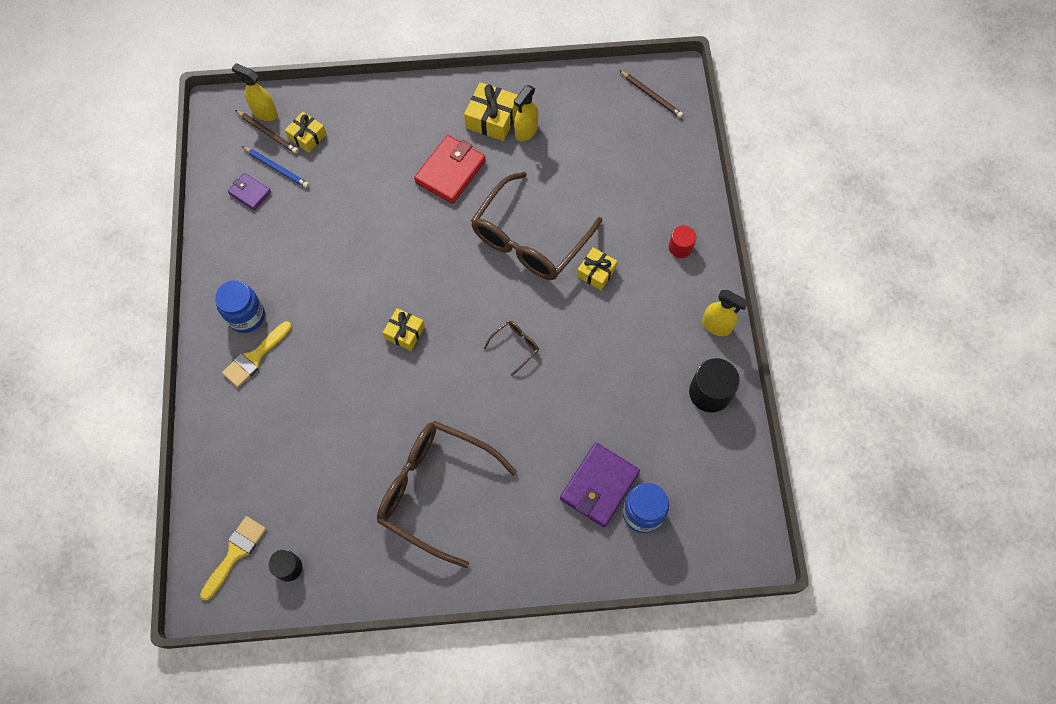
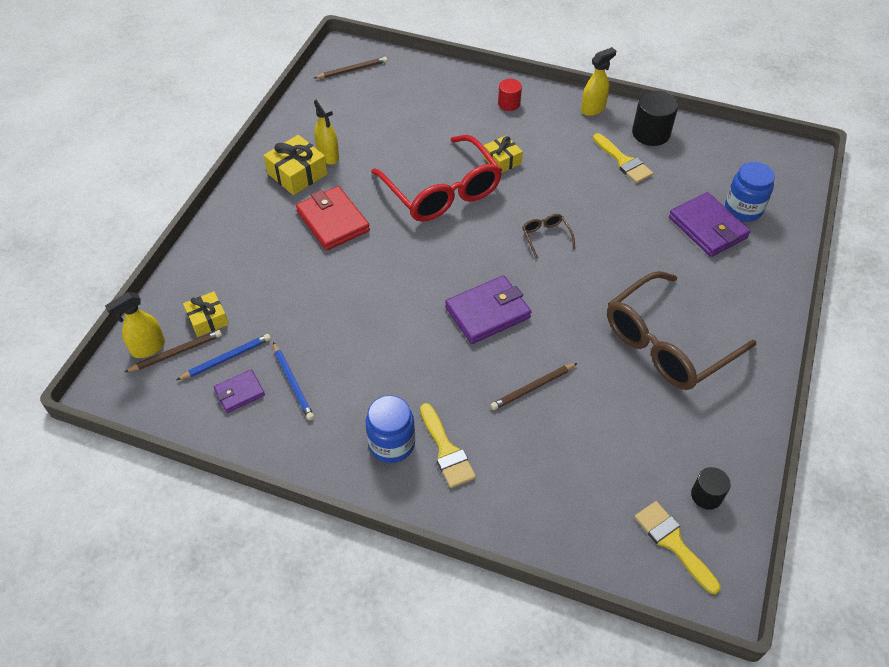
camera: 65 degrees left, 15 degrees down
(273, 223) = (293, 383): none -> blue pencil
(341, 397) = (533, 387): none -> brown pencil
(405, 332) = (487, 312): yellow gift -> purple wallet
(529, 239) = (442, 191): brown glasses -> red glasses
(653, 380) = (624, 161): none -> yellow brush

